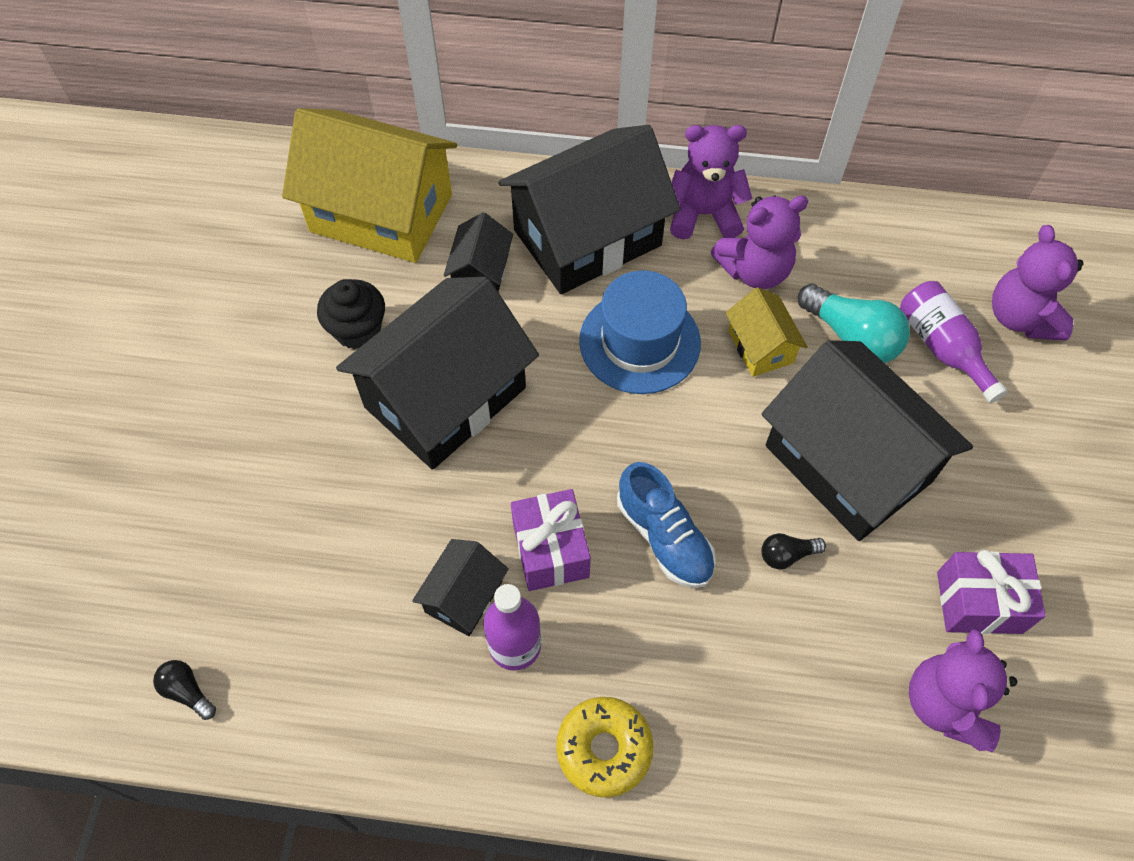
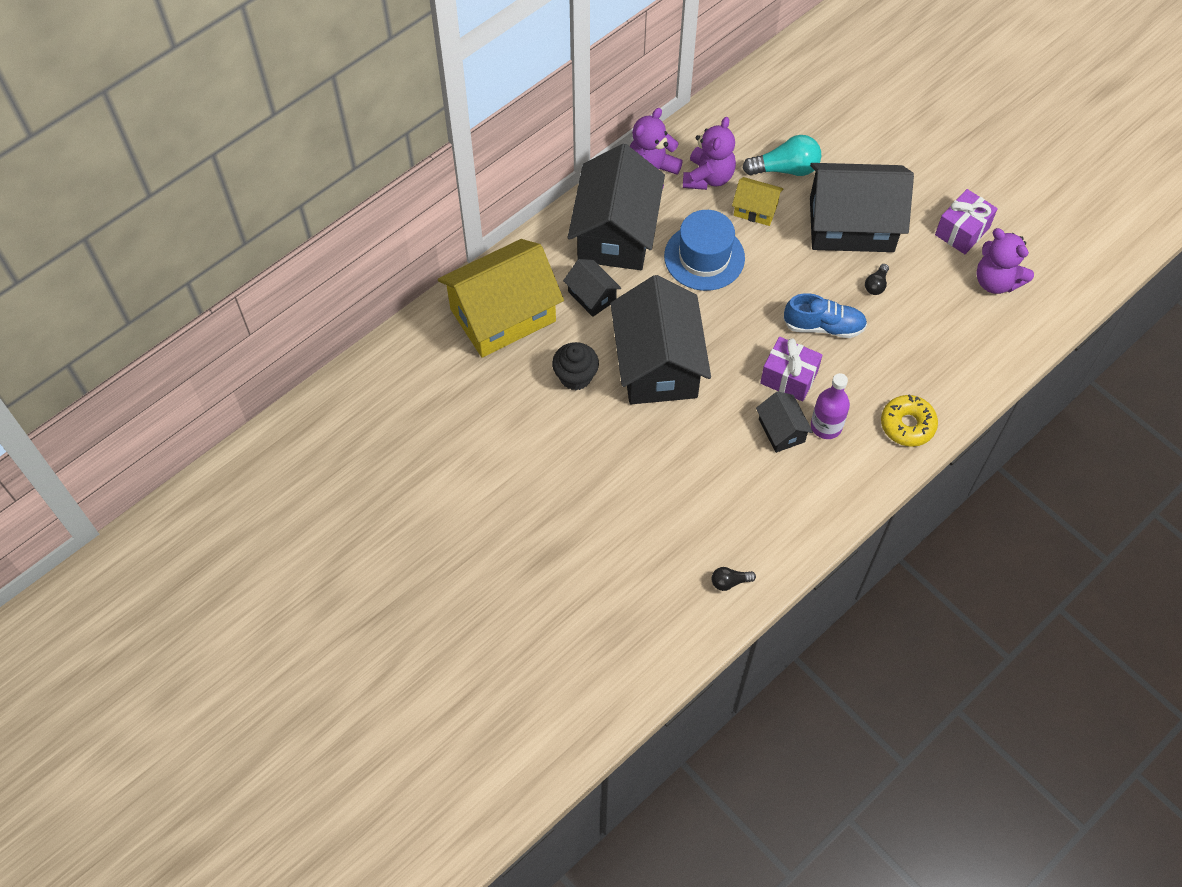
camera: 50 degrees left, 0 degrees up
(942, 347) = (825, 138): purple bottle -> none
(1021, 317) = (838, 95): purple teddy bear -> none

